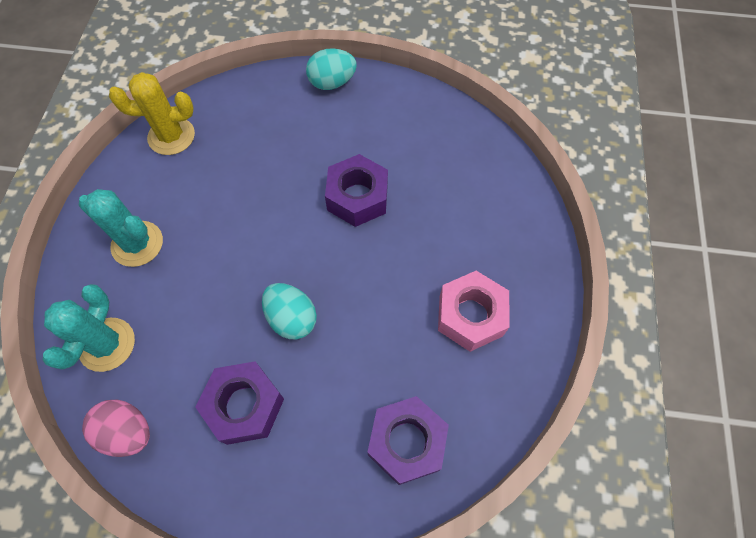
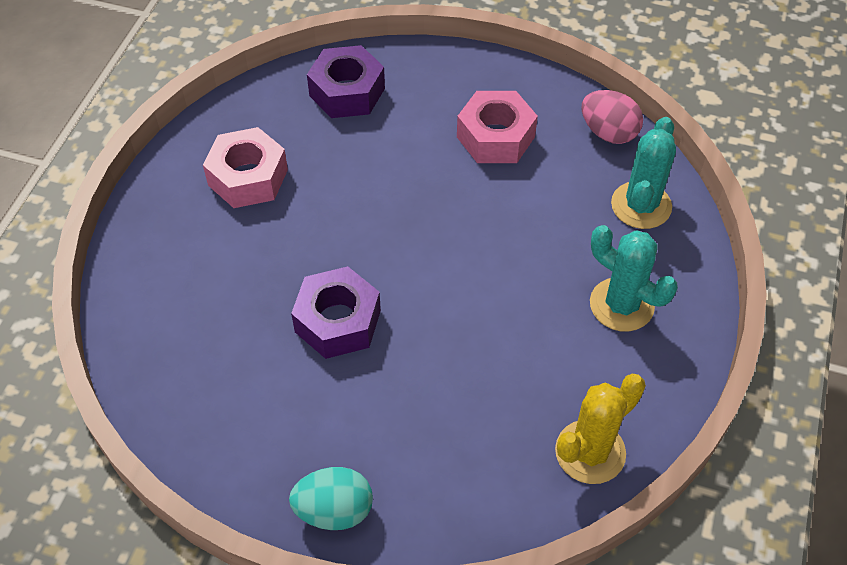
camera: 170 degrees left, 10 degrees down
(171, 136) = (590, 452): yellow cactus -> yellow cactus turned 45 degrees counterclockwise
(244, 405) = (495, 137): purple nut -> pink nut
(292, 318) = (440, 201): turquoise egg -> none

